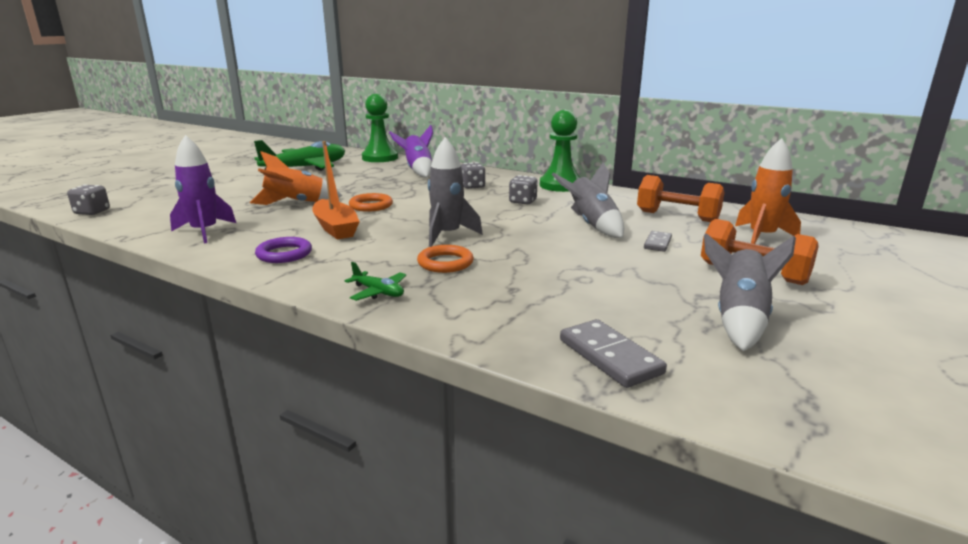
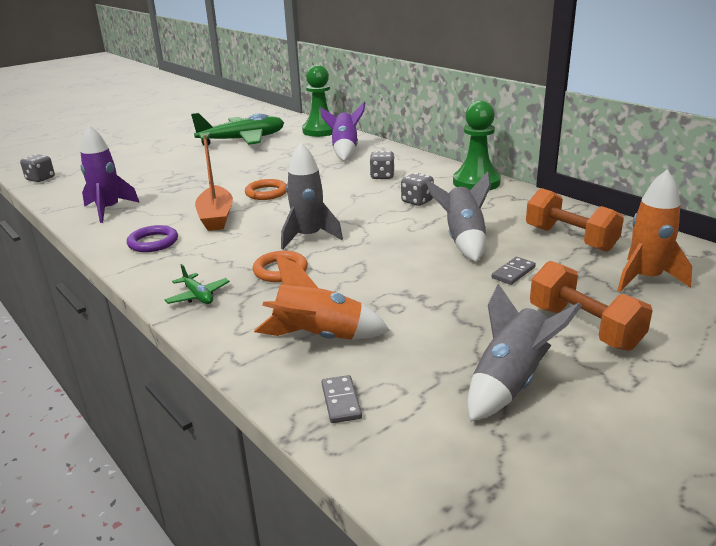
camera: 20 degrees right, 5 degrees up
(295, 203) = (203, 184): orange rocket -> orange rocket (319, 337)
(610, 356) = (341, 401): grey domino -> grey domino, size x0.61

